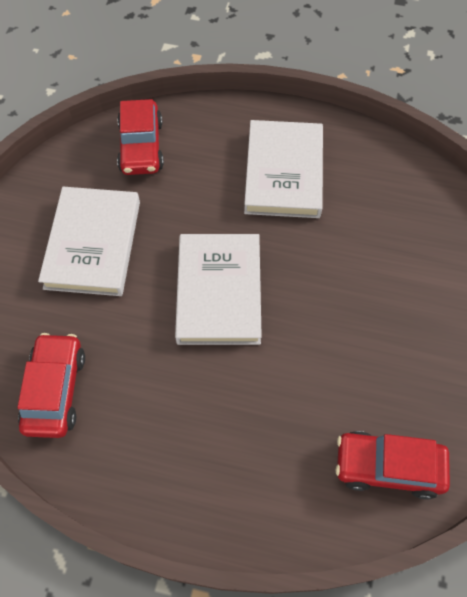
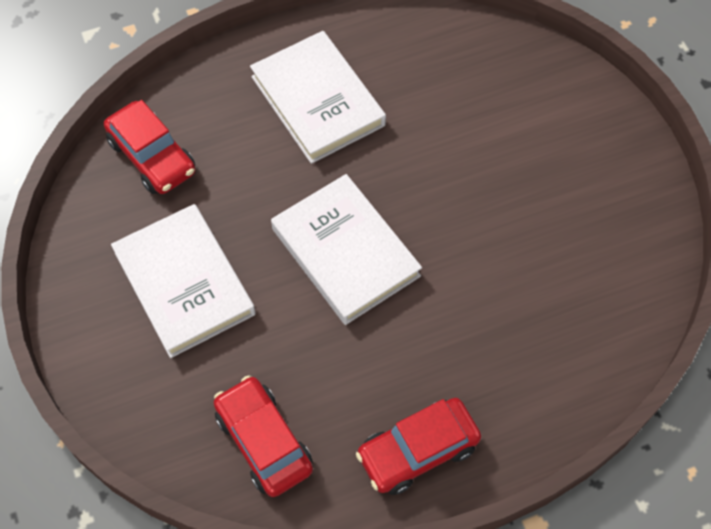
camera: 35 degrees left, 0 degrees up
(388, 467) = (606, 310): red car -> red car (418, 451)

